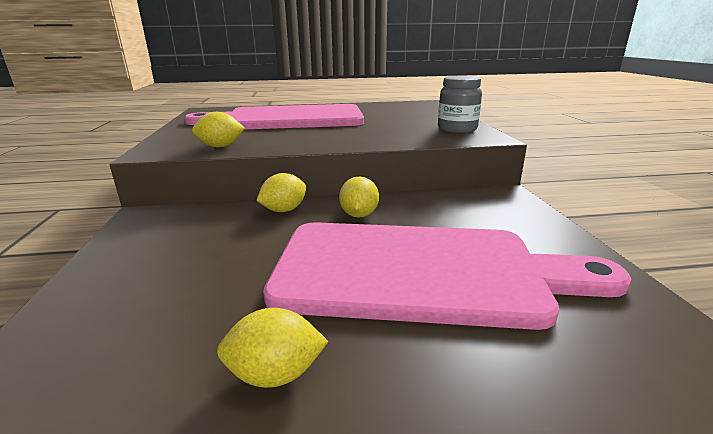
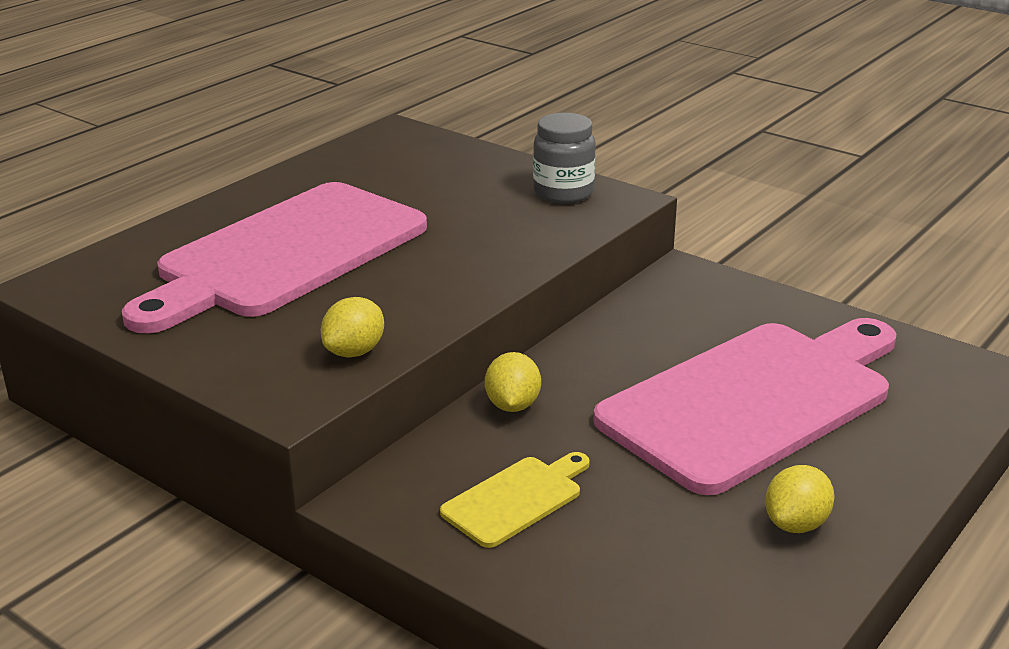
camera: 45 degrees left, 5 degrees up
(185, 247) = (516, 499): none -> yellow cutting board
(359, 215) = (600, 370): yellow lemon -> none

